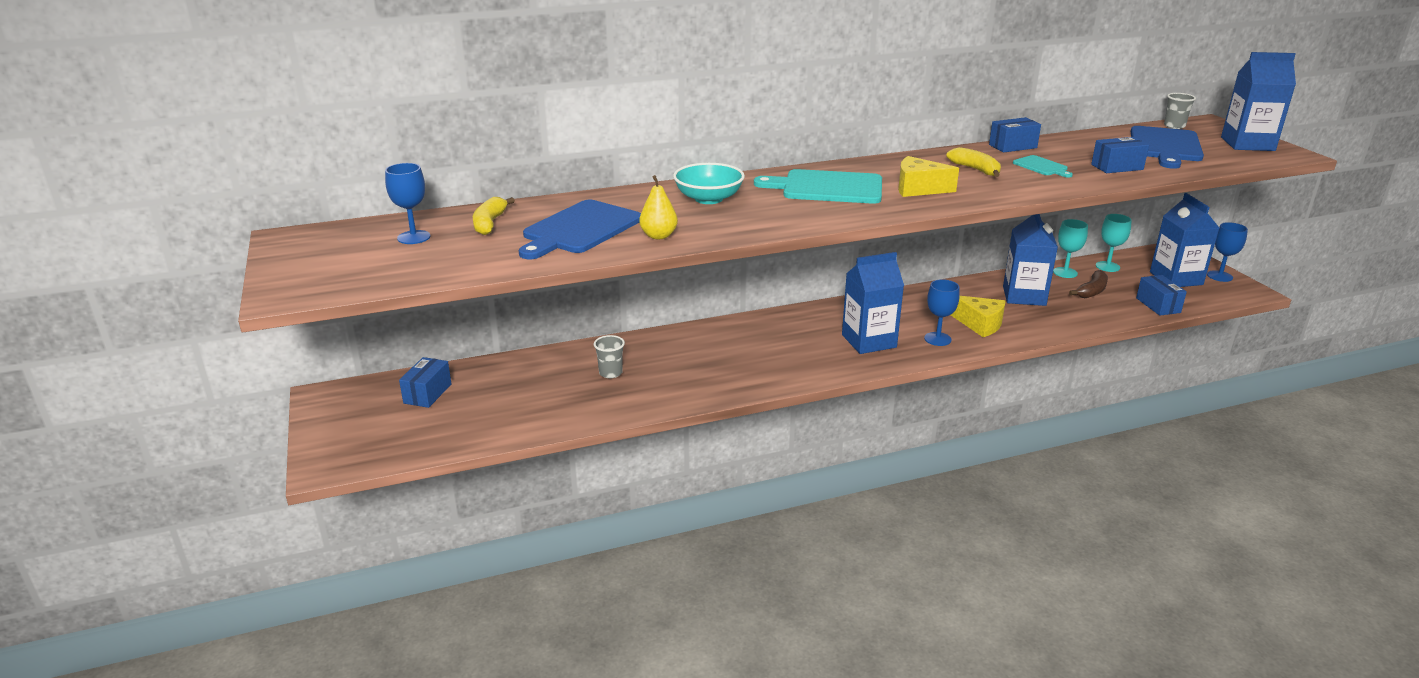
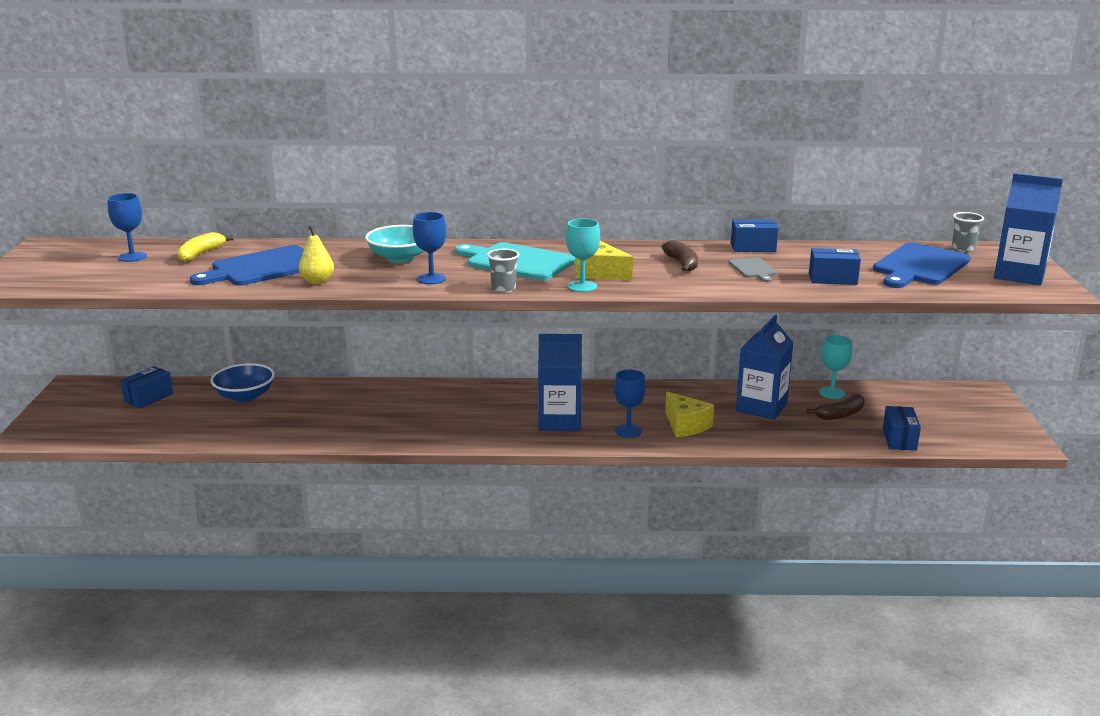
camera: 20 degrees right, 5 degrees down
(534, 372) = (245, 396): none -> blue bowl
(610, 373) = (305, 408): grey cup -> grey cup (503, 288)
(976, 169) = (682, 264): yellow banana -> brown banana
(1042, 166) = (753, 269): turquoise cutting board -> grey cutting board
(1107, 266) = (886, 394): turquoise goblet -> turquoise goblet (582, 286)
(1176, 278) = (952, 417): blue carton -> none
(1219, 276) = (1007, 423): blue goblet -> blue goblet (431, 279)

